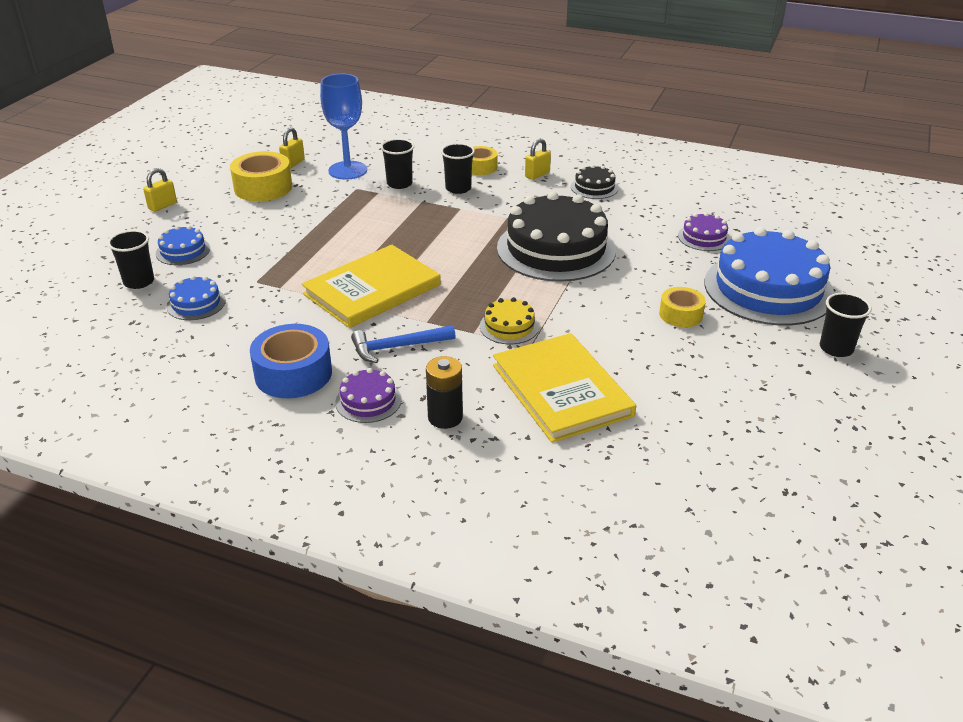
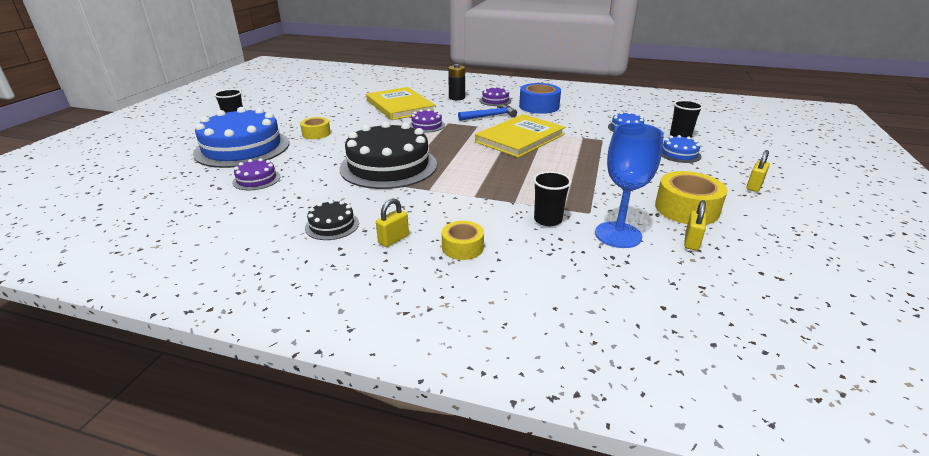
camera: 175 degrees right, 5 degrees down
(458, 188) = (482, 217): black cup -> none
(509, 326) = (426, 125): yellow cake -> purple cake

